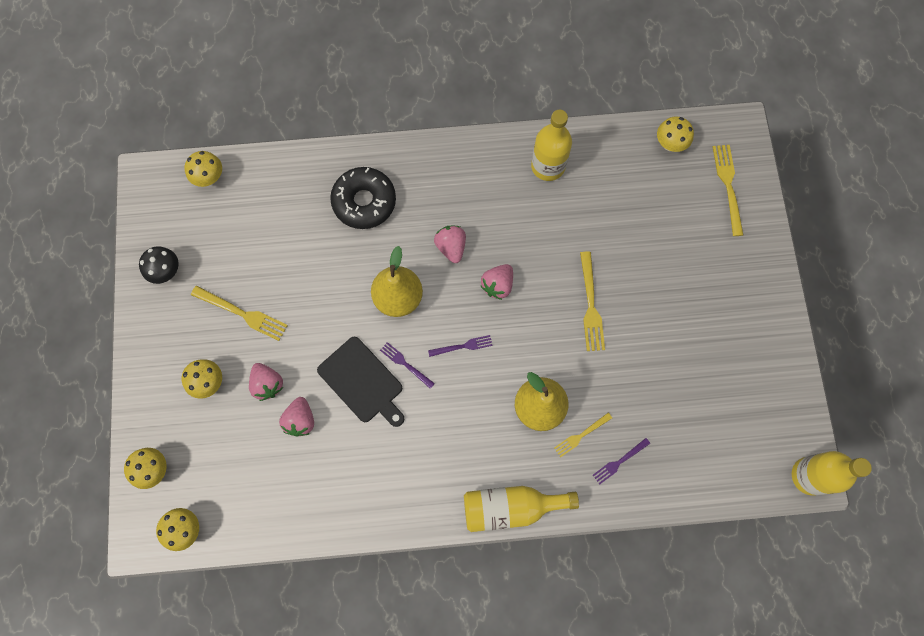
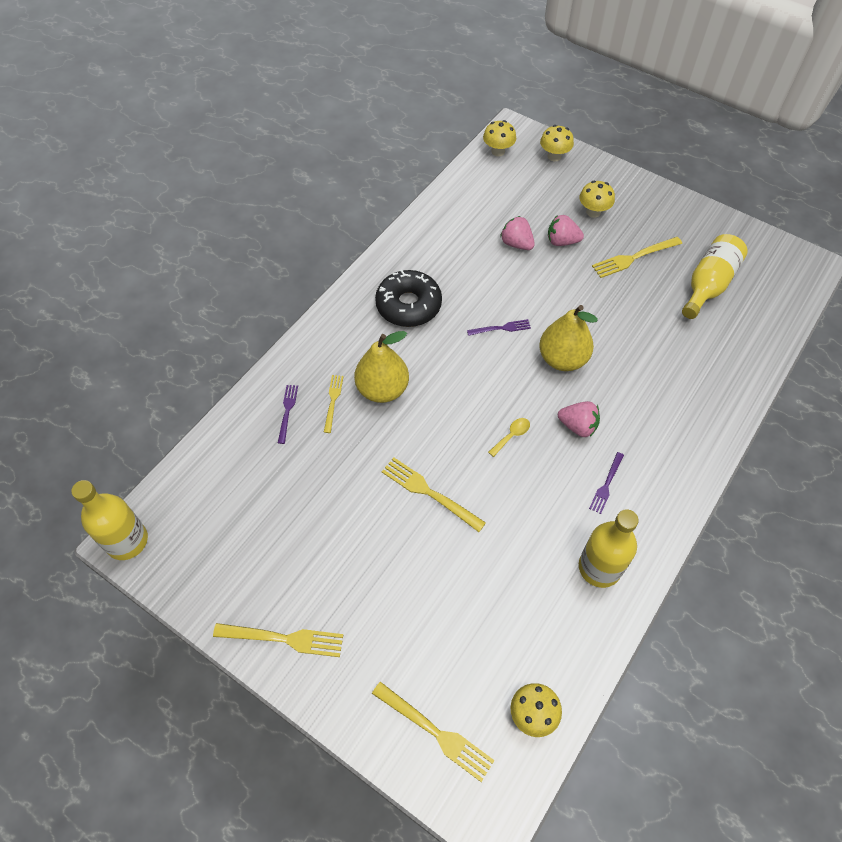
camera: 130 degrees right, 15 degrees down
(166, 271) = (709, 234): black mushroom -> none
(209, 178) = (782, 303): yellow mushroom -> none
(362, 382) = (512, 294): black cutting board -> none
(364, 202) = (676, 392): black donut -> black donut (408, 305)
(463, 346) = (481, 374): purple fork -> purple fork (606, 485)
(498, 285) = (512, 435): pink strawberry -> yellow spoon
(510, 507) = (331, 320): yellow bottle -> yellow bottle (708, 285)
(763, 312) = (284, 638): none -> yellow fork

